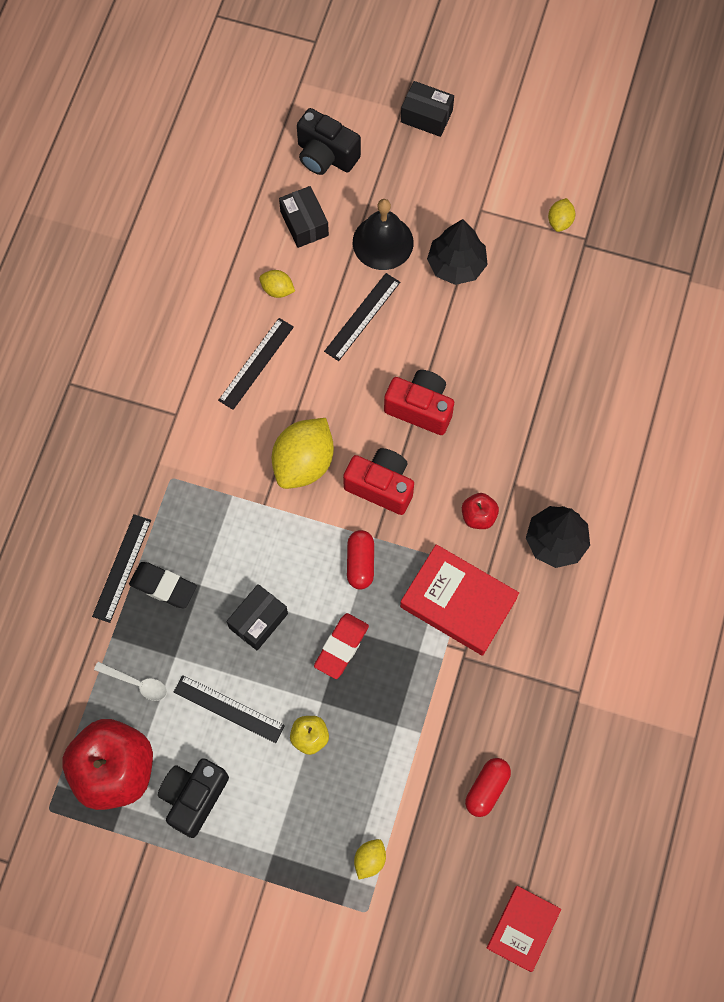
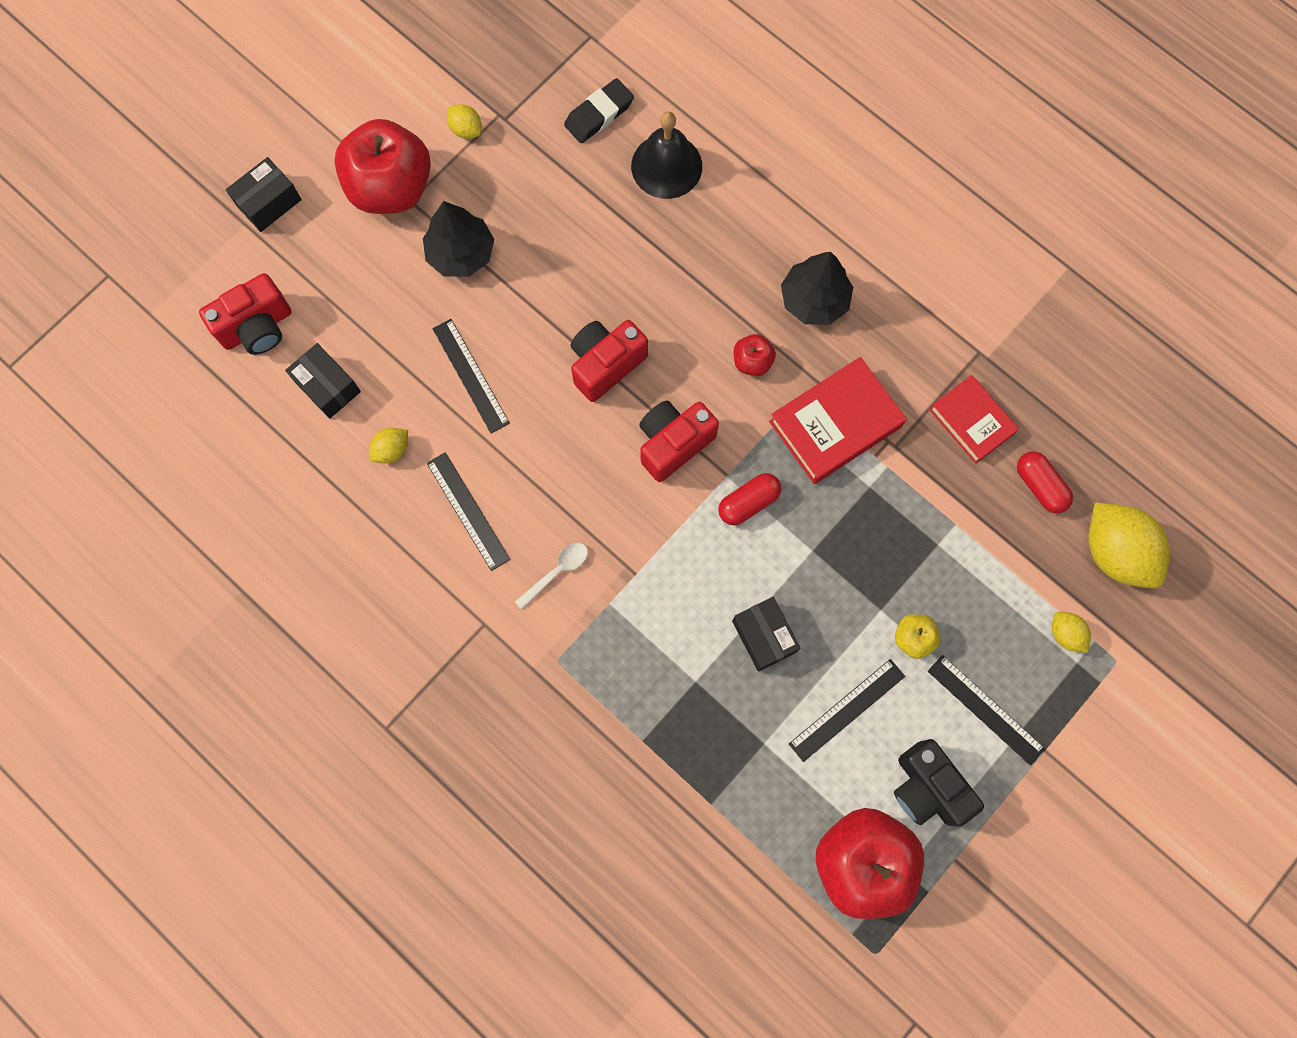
camera: 65 degrees left, 5 degrees up
(122, 568) = (636, 759): black ruler -> black ruler (985, 709)
(136, 683) = (775, 798): white spoon -> white spoon (557, 572)
(163, 586) = (679, 722): black eraser -> black eraser (599, 114)
(304, 223) = (327, 386): black box -> black box turned 45 degrees clockwise
(304, 463) = (608, 511): yellow lemon -> yellow lemon (1115, 552)
(326, 156) = (257, 327): black camera -> red camera
(341, 647) = (830, 563): red eraser -> none
(360, 563) = (748, 502): red capsule -> red capsule turned 60 degrees counterclockwise
(383, 242) = (394, 315): black bell -> black bell (666, 166)
(483, 192) = (391, 188): none -> red apple
(523, 929) = (1191, 516): red book -> red book (971, 421)

